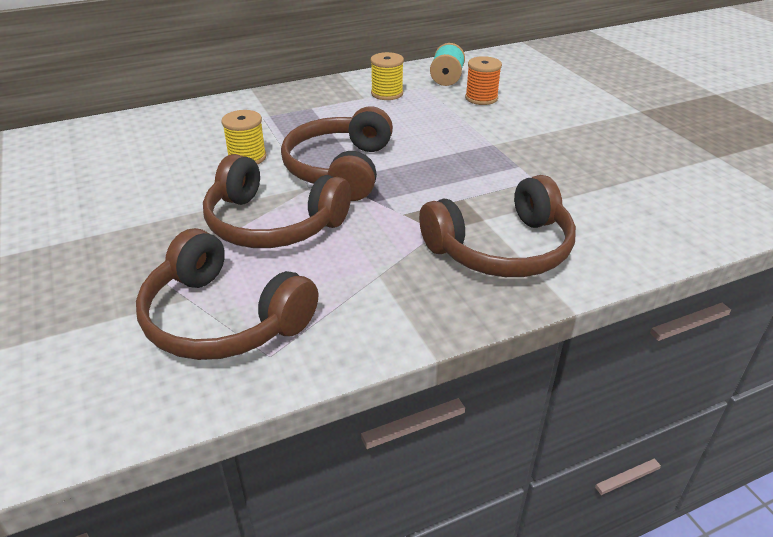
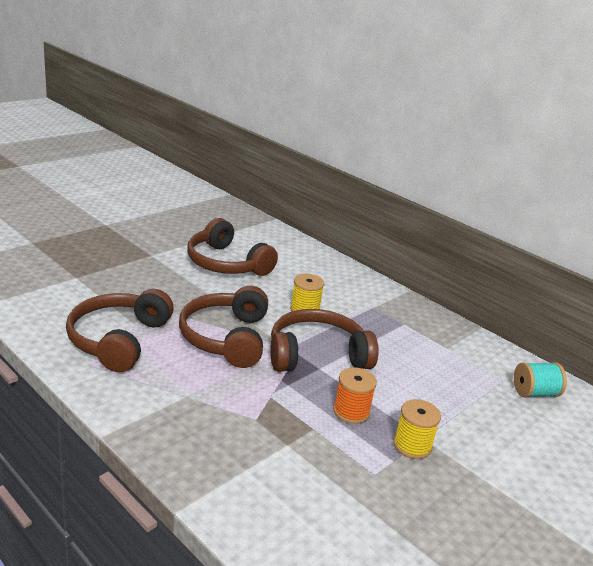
camera: 65 degrees right, 10 degrees down
(387, 93) = (466, 359): yellow spool -> yellow spool (412, 445)
(481, 98) = (514, 421): orange spool -> orange spool (351, 411)
(502, 249) = (247, 459): brown headphones -> brown headphones (226, 263)

